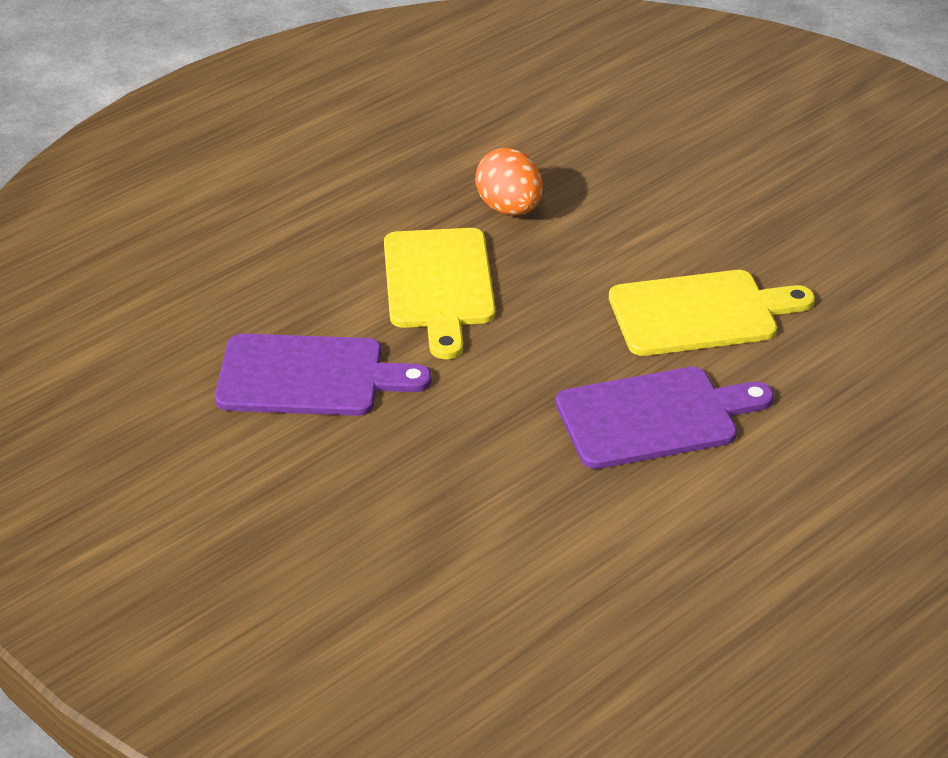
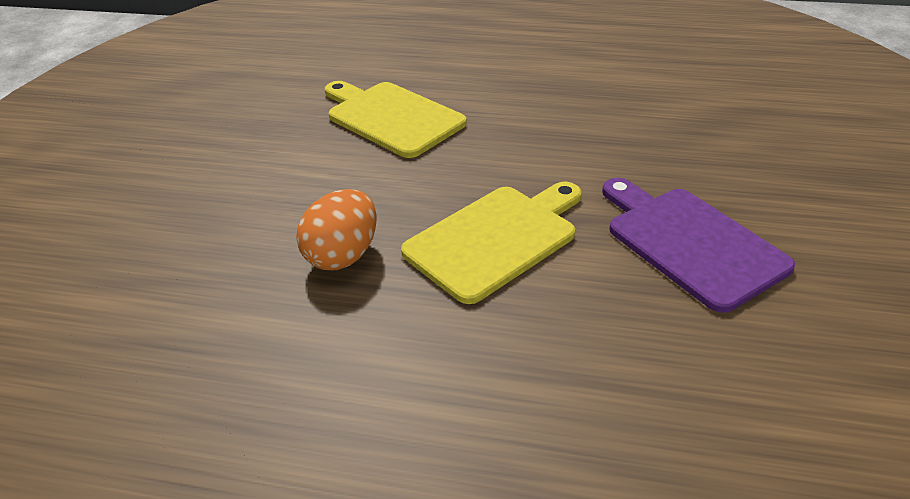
camera: 125 degrees left, 0 degrees up
(654, 417) = (517, 95): purple cutting board -> none

